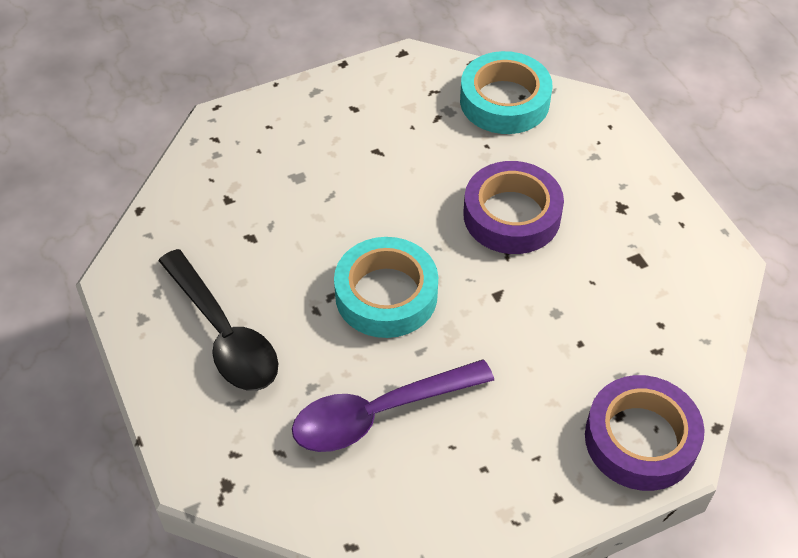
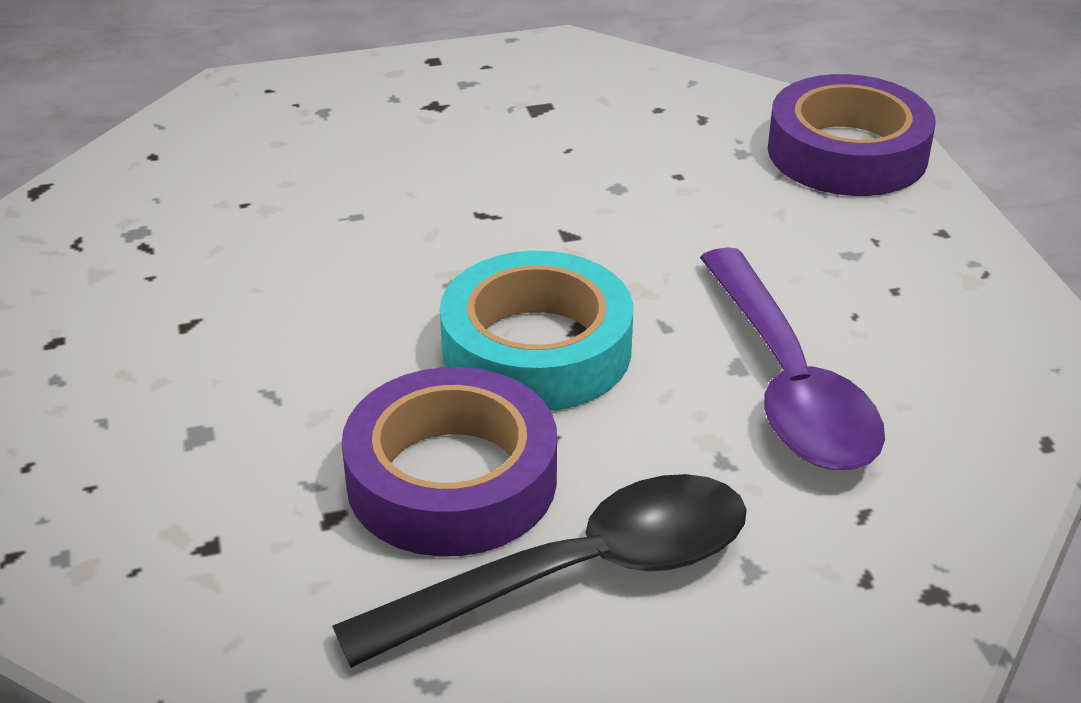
camera: 80 degrees left, 15 degrees down
(504, 101) = (153, 172): turquoise tape -> none
(511, 215) = (410, 199): purple tape -> purple tape (452, 479)

